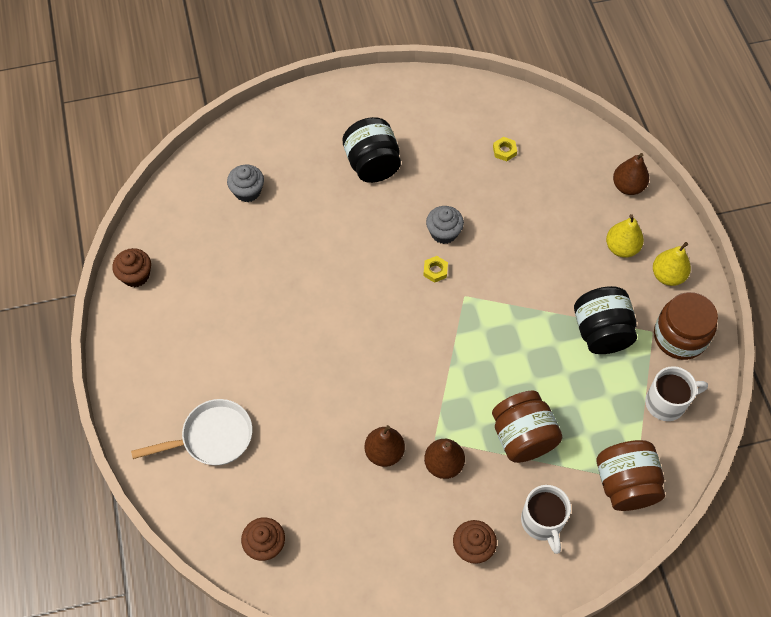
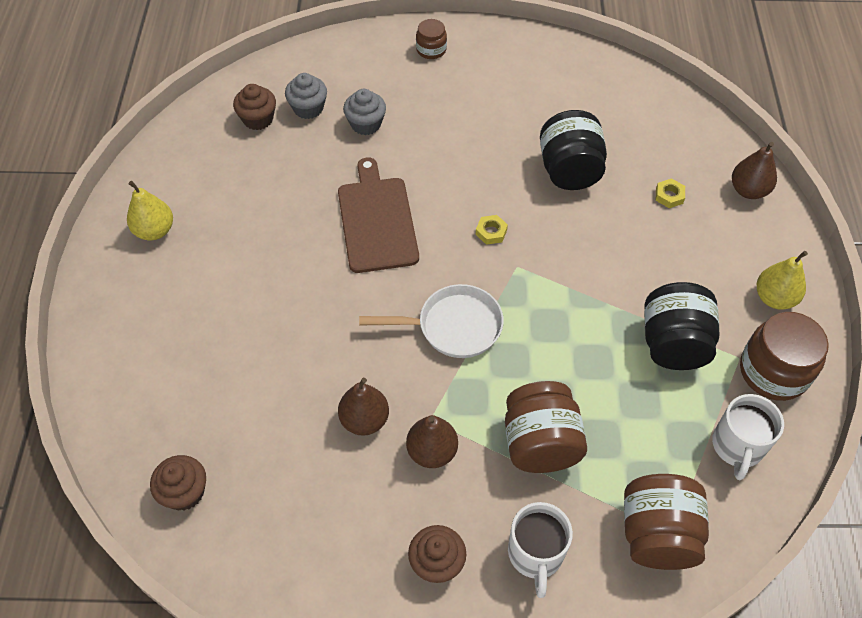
camera: 15 degrees right, 5 degrees down
(136, 275) = (156, 166): brown cupcake -> brown cupcake (258, 119)
(212, 437) = (171, 354): white pan -> white pan (453, 326)
(335, 111) = (431, 50): none -> brown jar
(340, 282) = (377, 220): none -> brown cutting board
(372, 165) = (455, 109): black jar -> black jar (569, 171)
(444, 232) = (514, 194): grey cupcake -> grey cupcake (366, 124)
(504, 151) = (610, 124): yellow nut -> yellow nut (669, 196)
(621, 248) = (723, 255): yellow pear -> yellow pear (155, 231)
(667, 402) = (737, 446): white mug -> white mug turned 105 degrees clockwise

